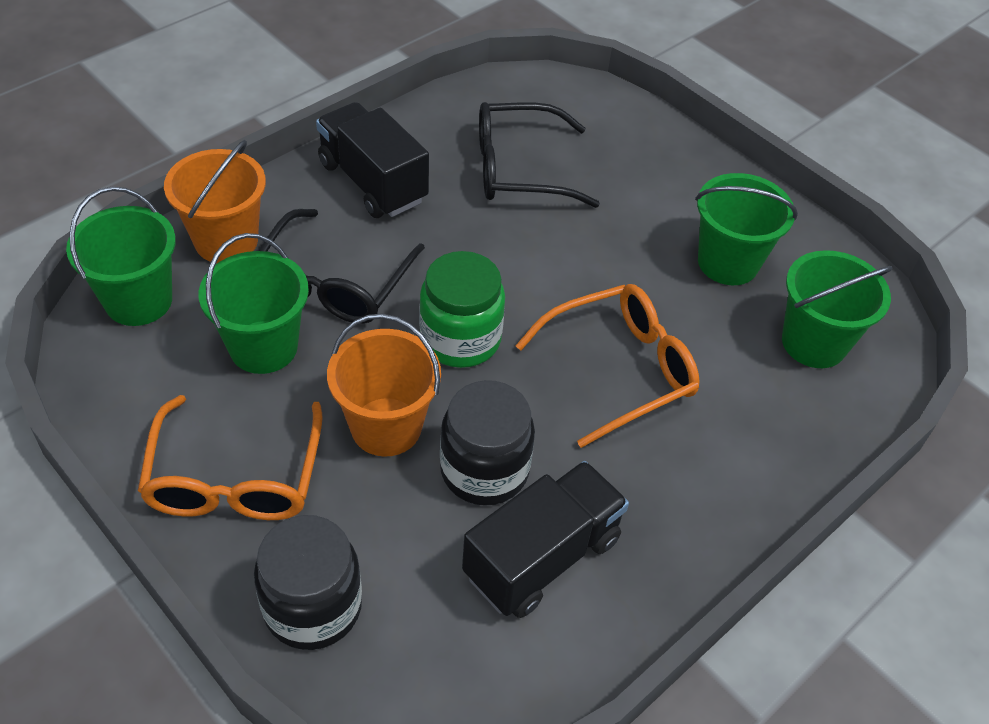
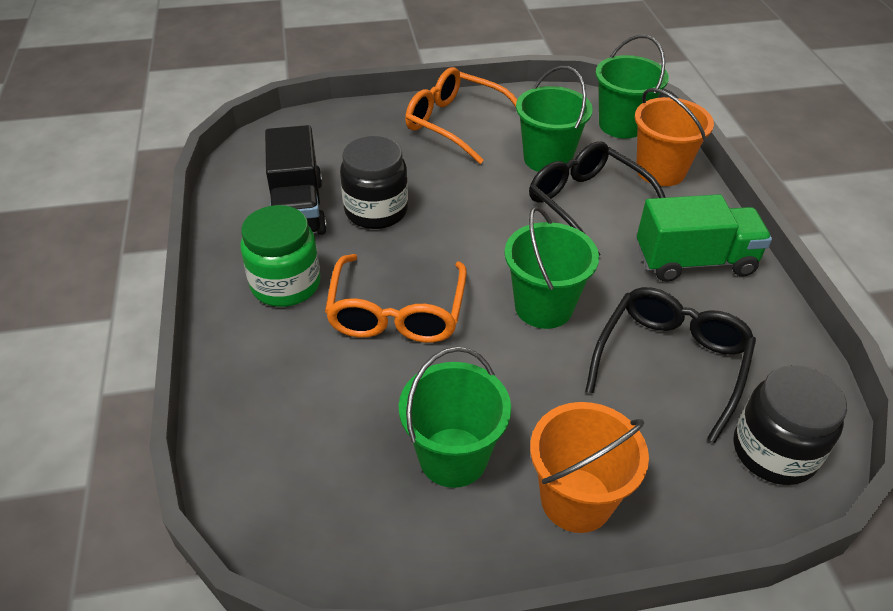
camera: 125 degrees right, 5 degrees down
(312, 607) = (354, 125): black jar -> black jar (774, 451)
(372, 182) = (694, 261): black truck -> green truck
(386, 427) = (444, 185): orange bucket -> orange bucket (576, 500)
(460, 339) = (491, 243): green jar -> green jar (286, 284)
(813, 343) = (315, 462): green bucket -> green bucket (543, 307)

